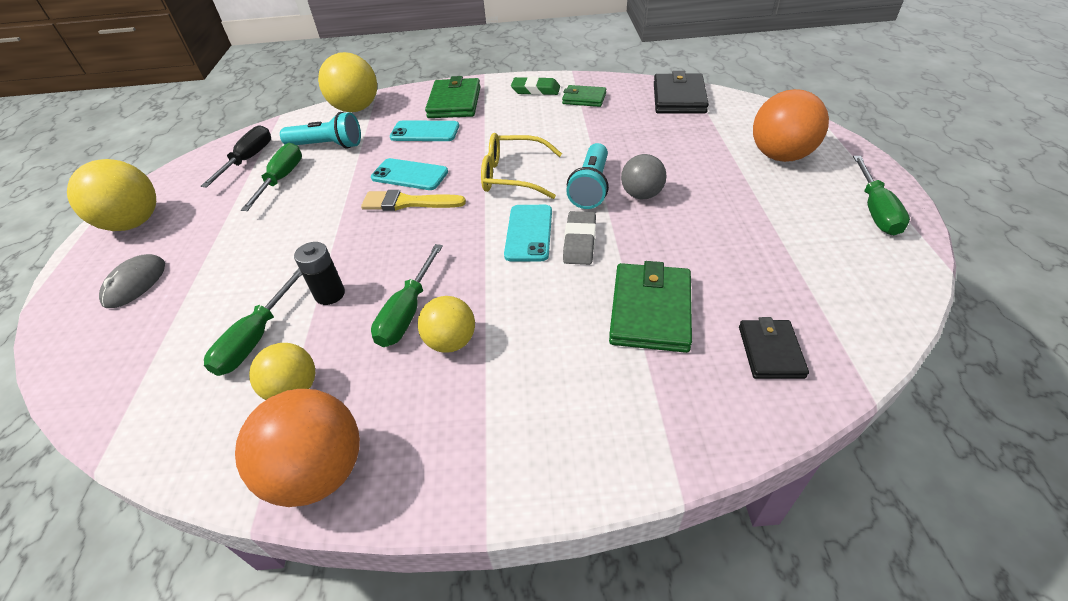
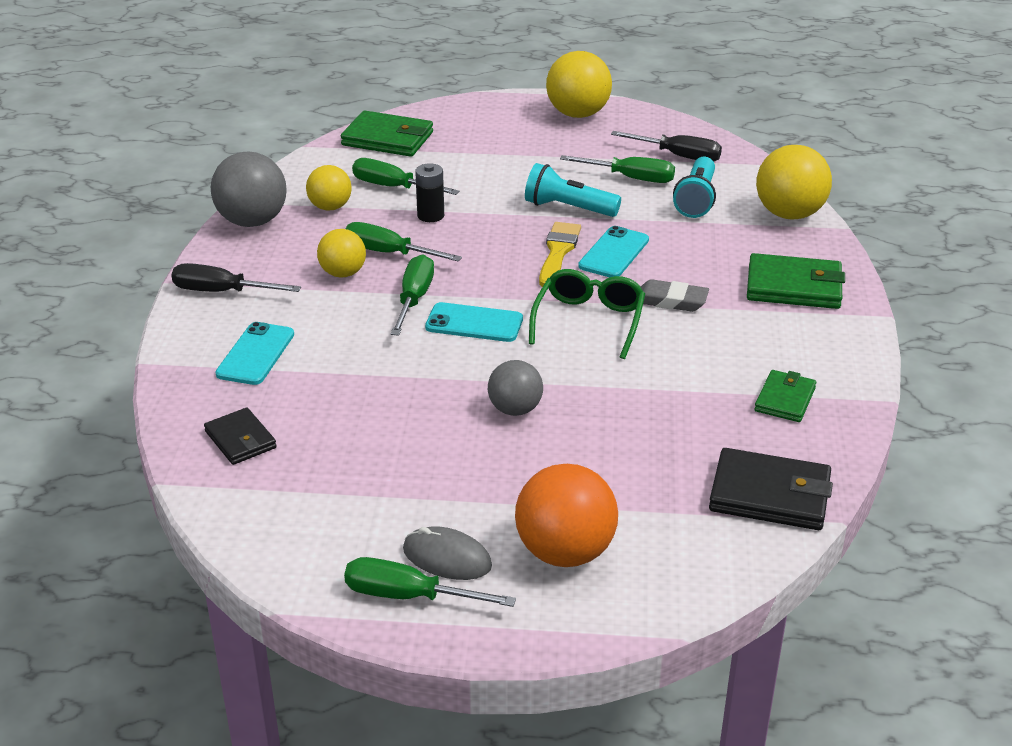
camera: 95 degrees right, 10 degrees down
(135, 283) = (487, 129): grey mouse -> grey mouse (447, 558)
(319, 472) = (252, 221): orange ball -> grey ball
(425, 132) = (713, 263): turquoise phone -> turquoise phone (255, 354)
(495, 277) = (414, 299): none -> green screwdriver
(503, 455) = (221, 292): none -> black screwdriver
(513, 176) = (589, 321): yellow glasses -> green glasses
(536, 90) = (822, 358): green eraser -> none
(579, 242) = (445, 353): grey eraser -> grey eraser (671, 301)
(591, 187) = (544, 374): turquoise flashlight -> turquoise flashlight (568, 208)
(650, 311) = (325, 381): green wallet -> green wallet (387, 139)
(770, 351) = (240, 440): black wallet -> black wallet turned 45 degrees clockwise

